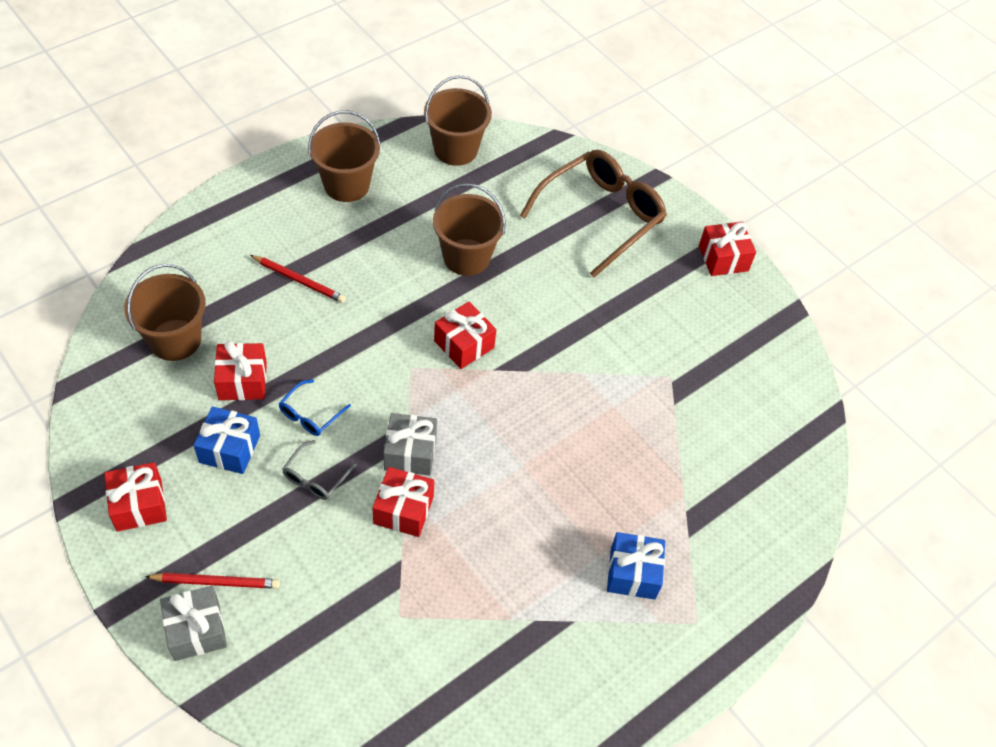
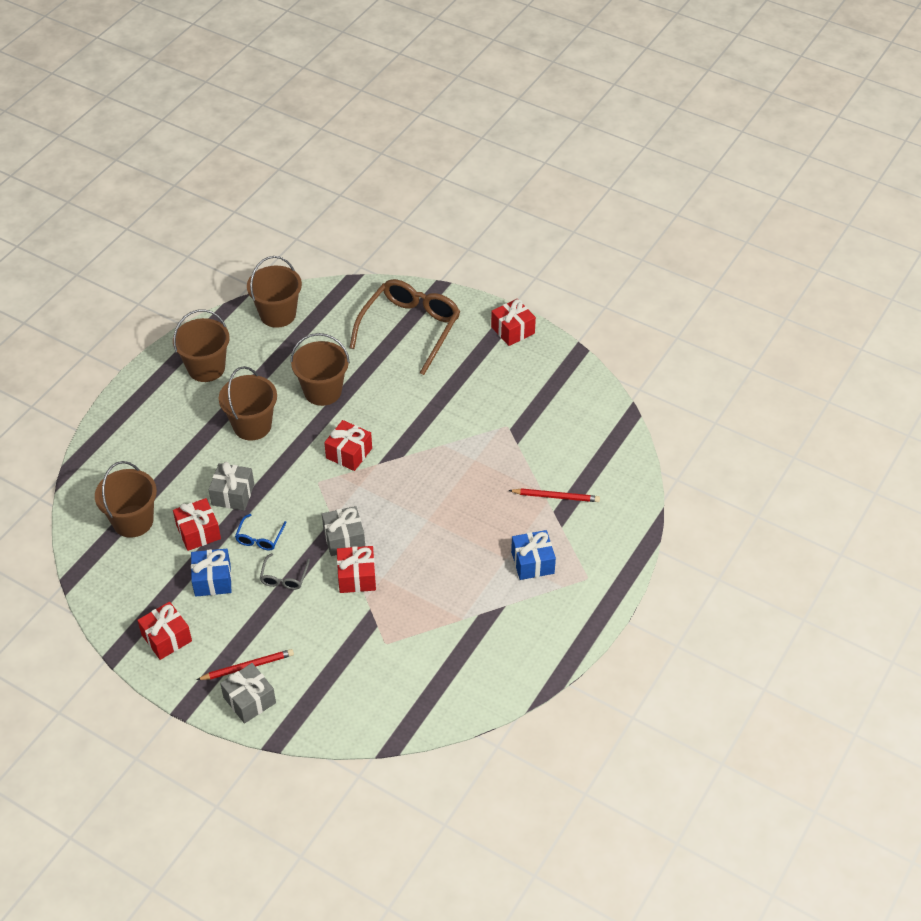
camera: 15 degrees left, 5 degrees down
(299, 280) = (204, 449): red pencil -> red pencil (556, 496)
(305, 348) = (233, 494): none -> grey gift
(366, 271) = (252, 425): none -> brown bucket

